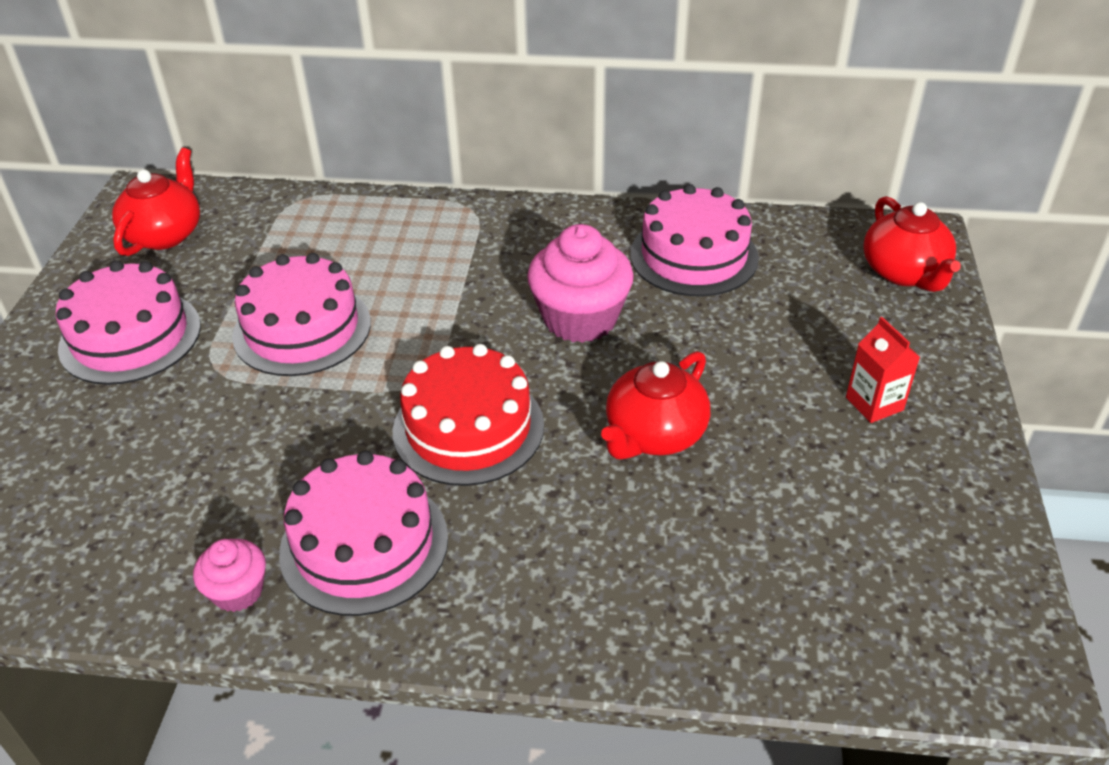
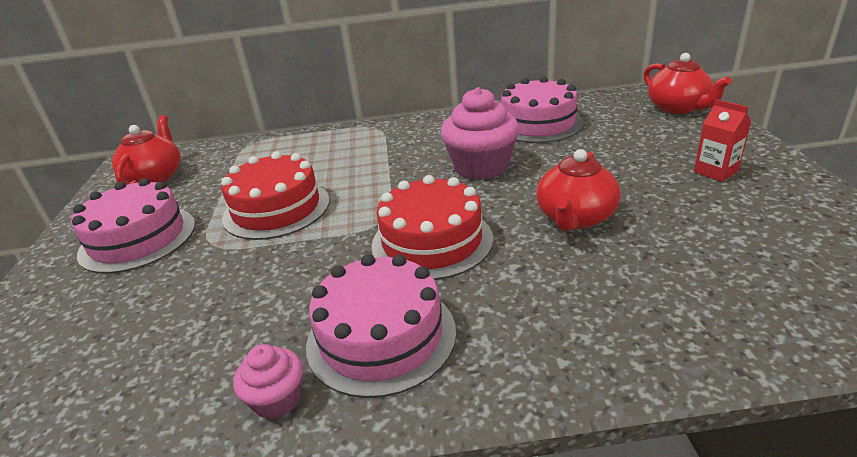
camera: 10 degrees left, 10 degrees down
(302, 329) = (276, 209): pink cake -> red cake

